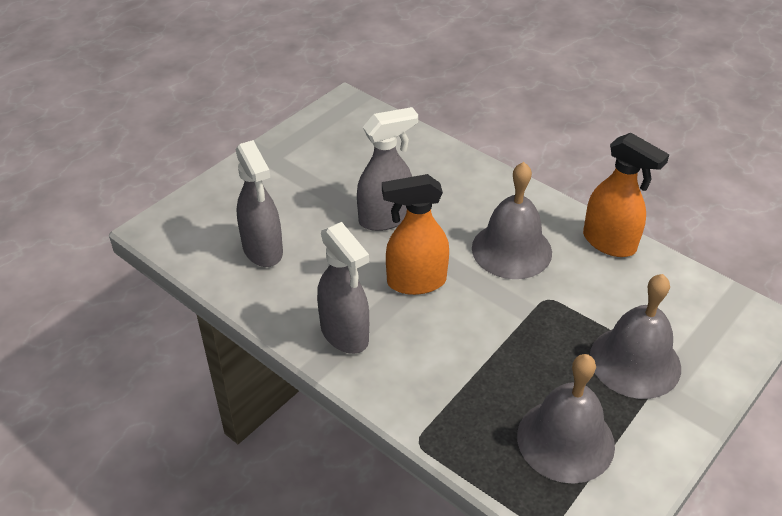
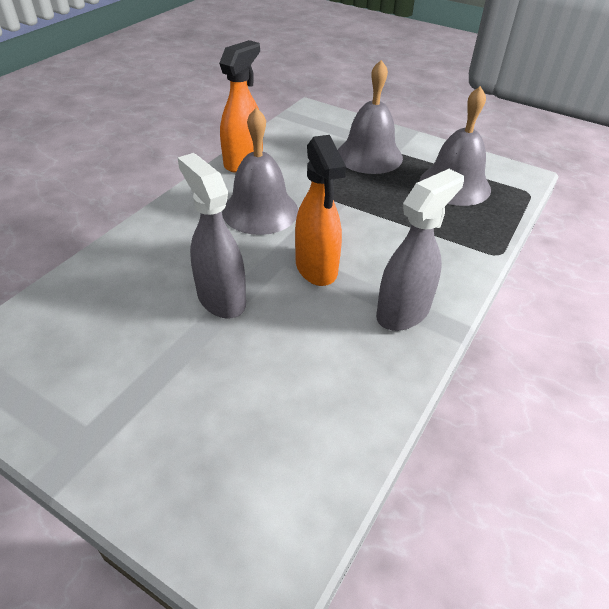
camera: 100 degrees left, 0 degrees up
(263, 250) = (293, 410): grey spray bottle -> none

